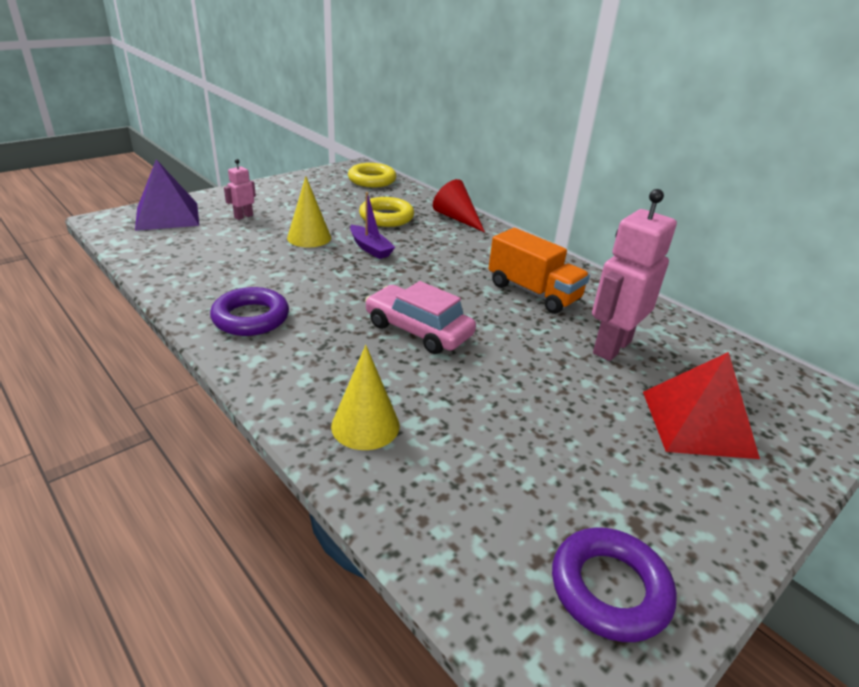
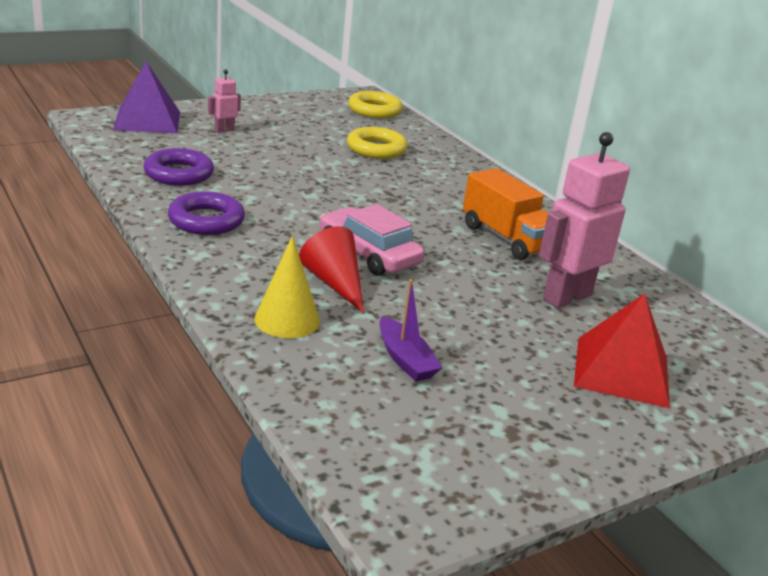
camera: 10 degrees right, 5 degrees down
(309, 237) = (286, 158): yellow cone -> none
(370, 248) = (347, 176): purple boat -> purple boat (405, 359)
(457, 218) = (455, 159): red cone -> red cone (335, 283)
(609, 589) = (461, 467): purple ring -> purple ring (179, 174)

